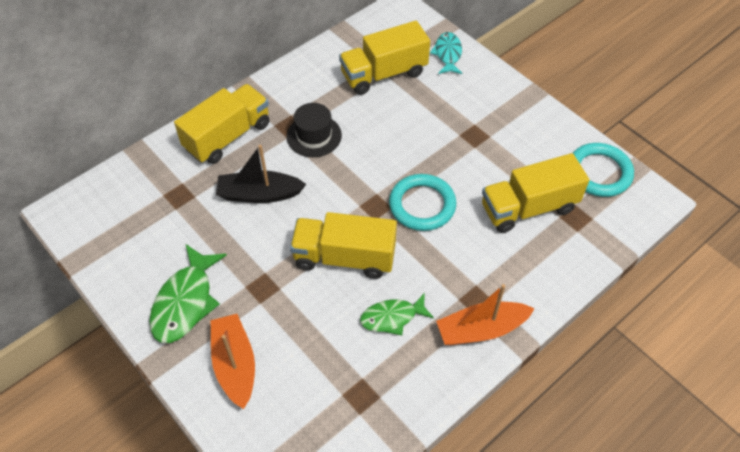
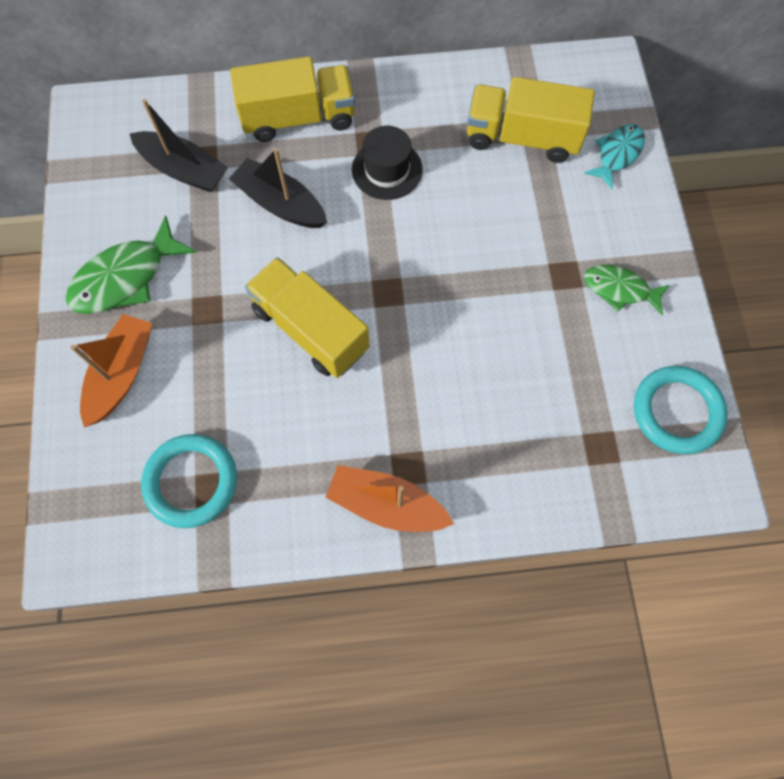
camera: 35 degrees right, 15 degrees up
(171, 210) = (184, 170): none -> black boat
(392, 317) = (306, 428): green fish -> green fish (619, 289)
(422, 205) = (438, 322): turquoise ring -> turquoise ring (191, 481)
(528, 208) = (555, 400): yellow truck -> none

